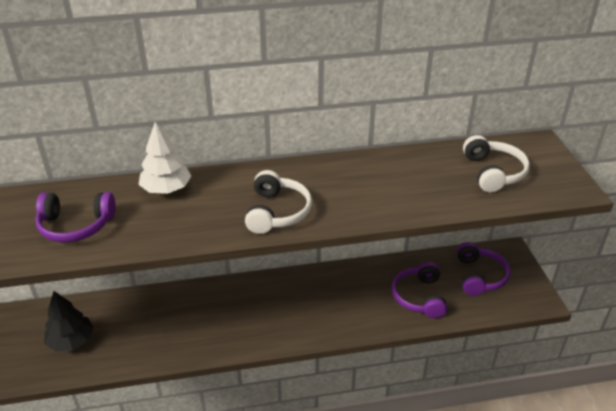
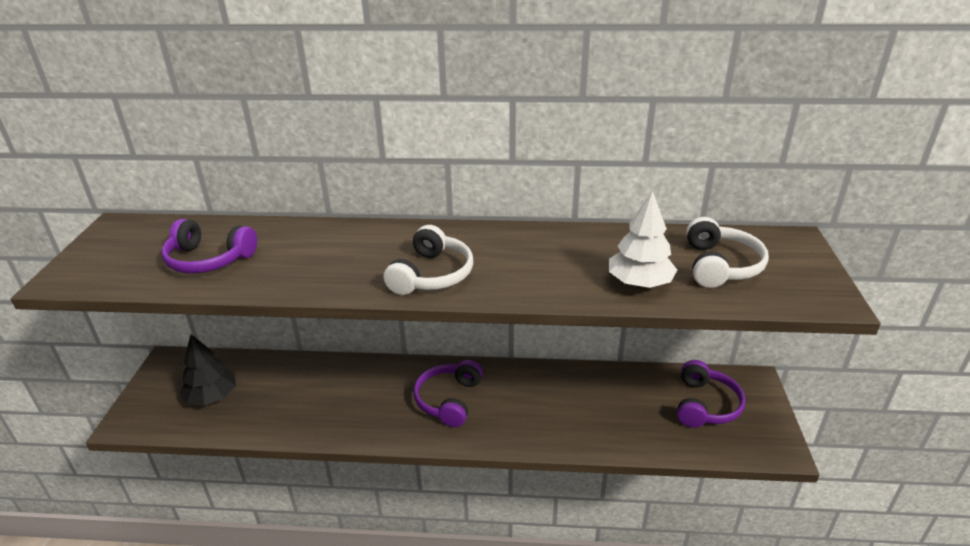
camera: 15 degrees right, 5 degrees down
(166, 189) = (322, 236): white tree -> white tree (639, 283)
(419, 297) = (619, 416): purple headphones -> purple headphones (449, 400)

